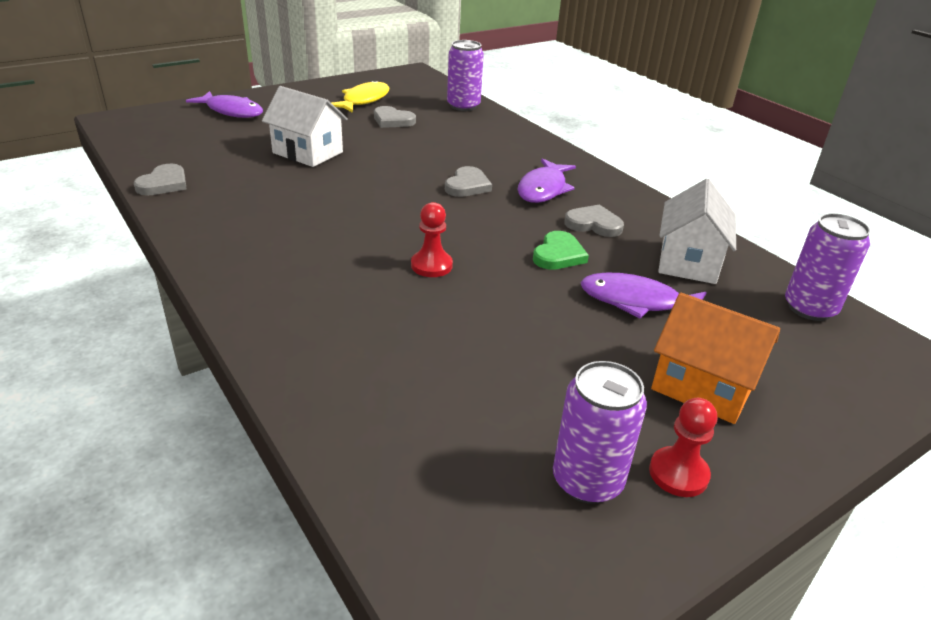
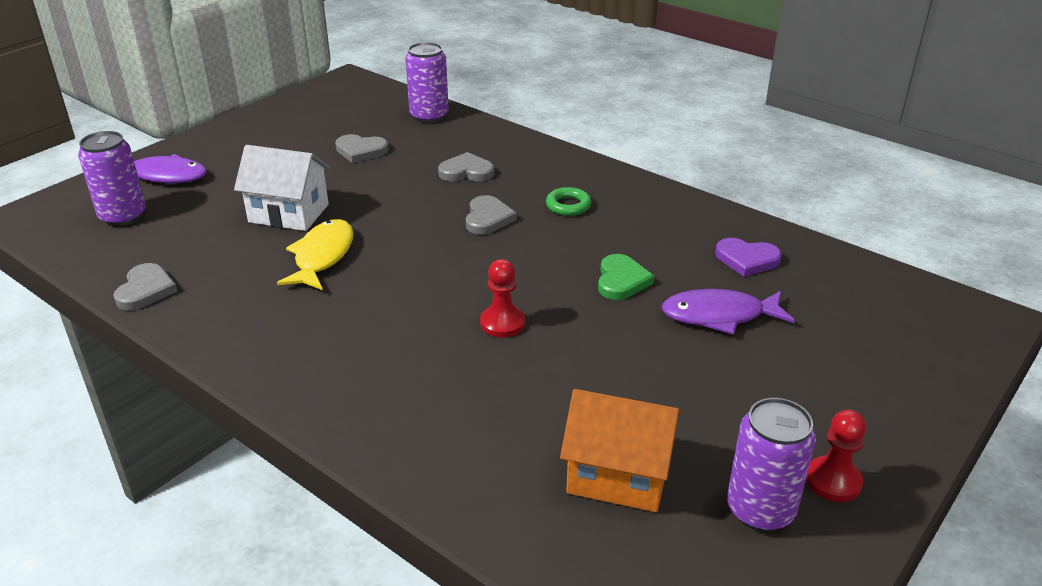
camera: 15 degrees left, 0 degrees up
(363, 100) = (312, 130): yellow fish -> yellow fish (322, 256)
(543, 189) = (568, 205): purple fish -> green ring
(593, 224) = (638, 237): grey heart -> grey heart (466, 172)
(688, 261) = (747, 259): white house -> purple heart
(702, 387) = (817, 390): orange house -> orange house (618, 475)
(809, 308) = (874, 284): purple can -> purple can (123, 216)

